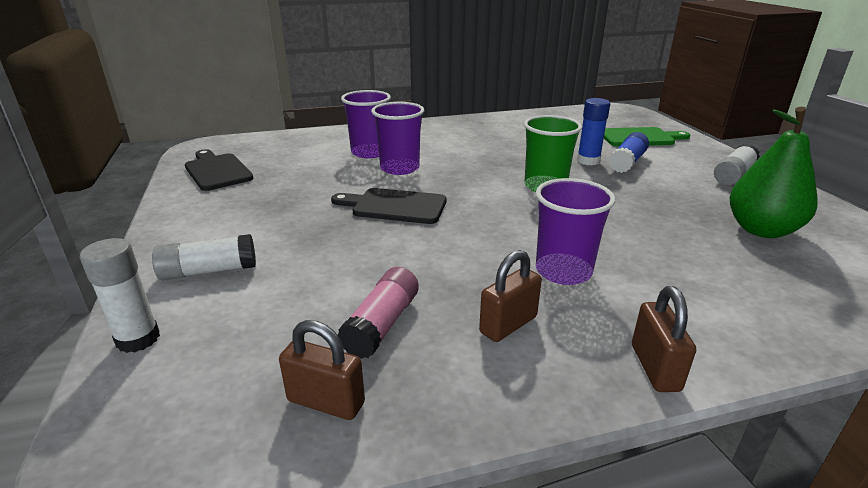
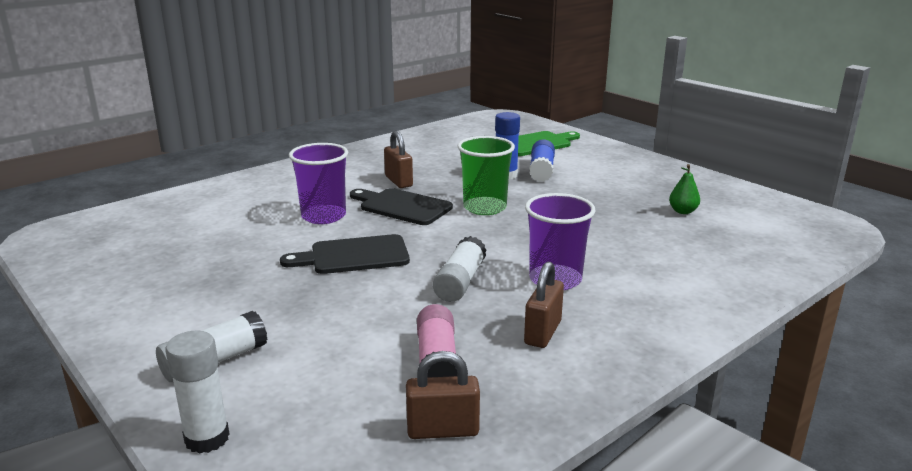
camera: 25 degrees left, 5 degrees down
(217, 171) = (103, 259): black cutting board -> black cutting board (402, 206)
(369, 152) = (273, 205): purple cup -> none
(655, 367) = (670, 333): brown padlock -> brown padlock (398, 181)
(733, 175) = (636, 167): white glue stick -> white glue stick (460, 282)
(761, 230) = (682, 211): green pear -> green pear, size x0.46

